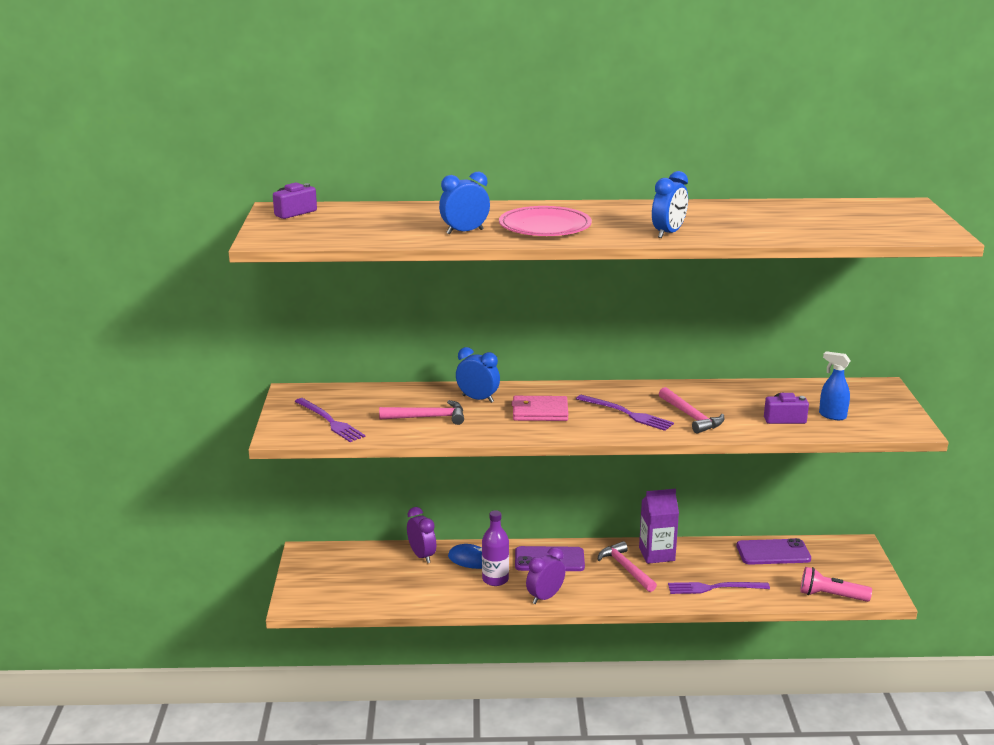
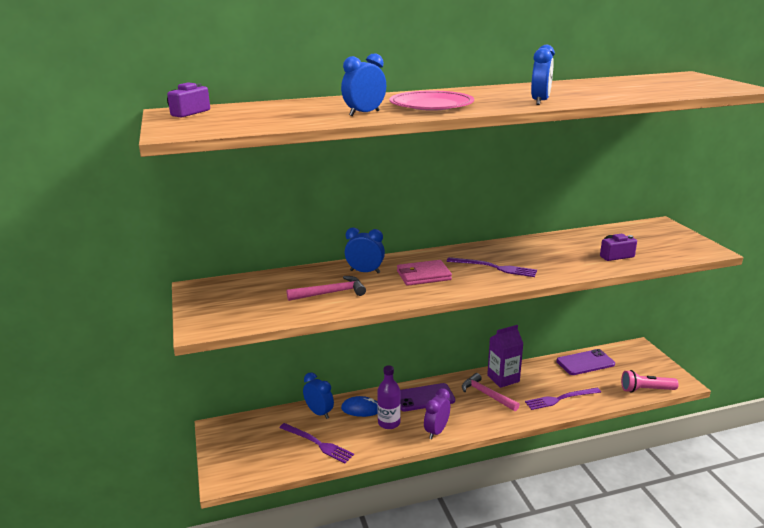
camera: 15 degrees left, 0 degrees up
(330, 421) = (243, 309): purple fork -> purple fork (317, 443)
(422, 556) = (319, 413): purple clock -> blue clock
(691, 417) = (545, 263): pink hammer -> none
(832, 415) = (647, 249): blue spray bottle -> none

